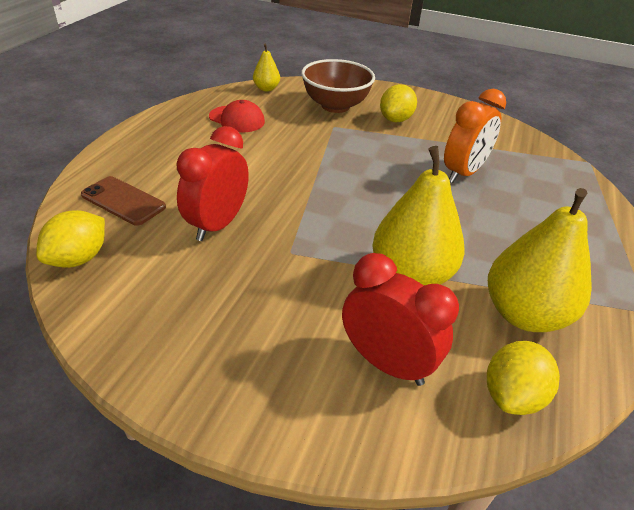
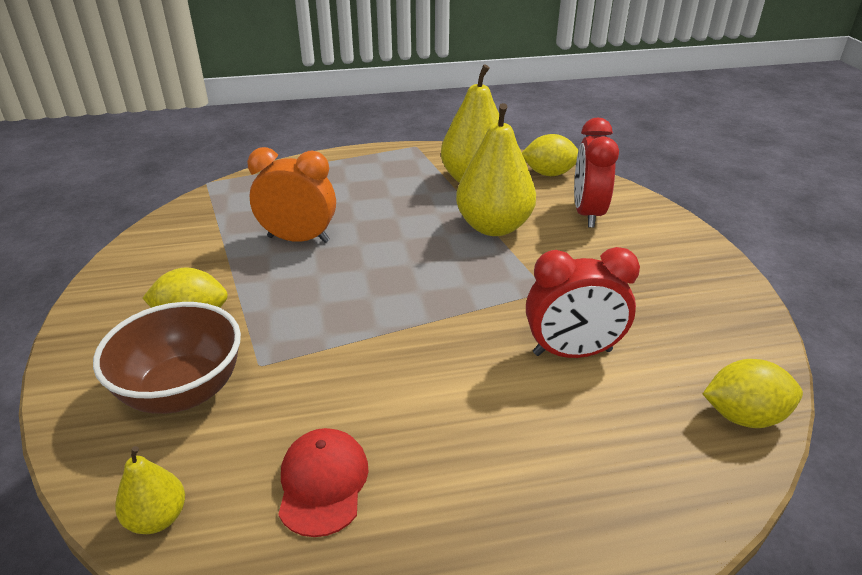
camera: 120 degrees left, 5 degrees down
(123, 201) = (639, 456): brown phone -> none

